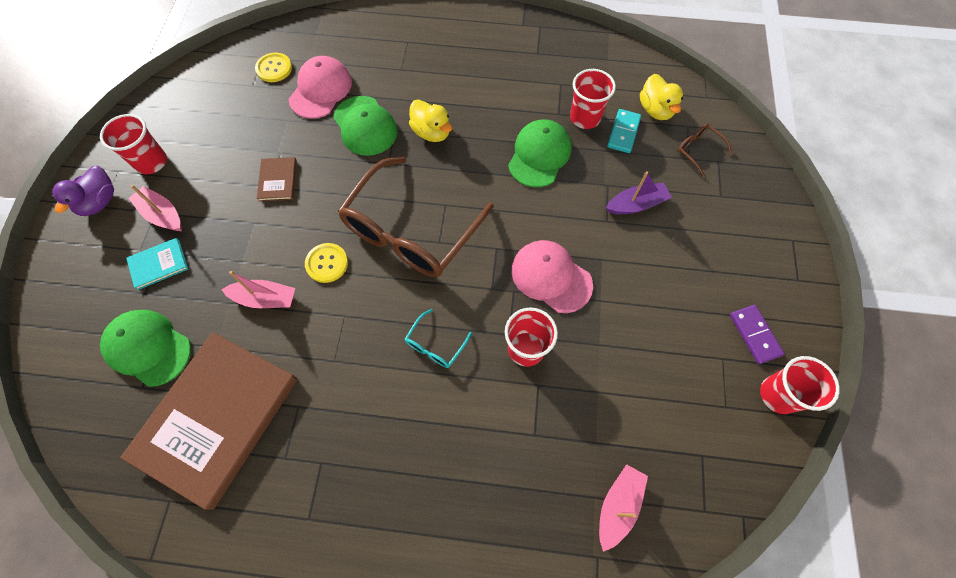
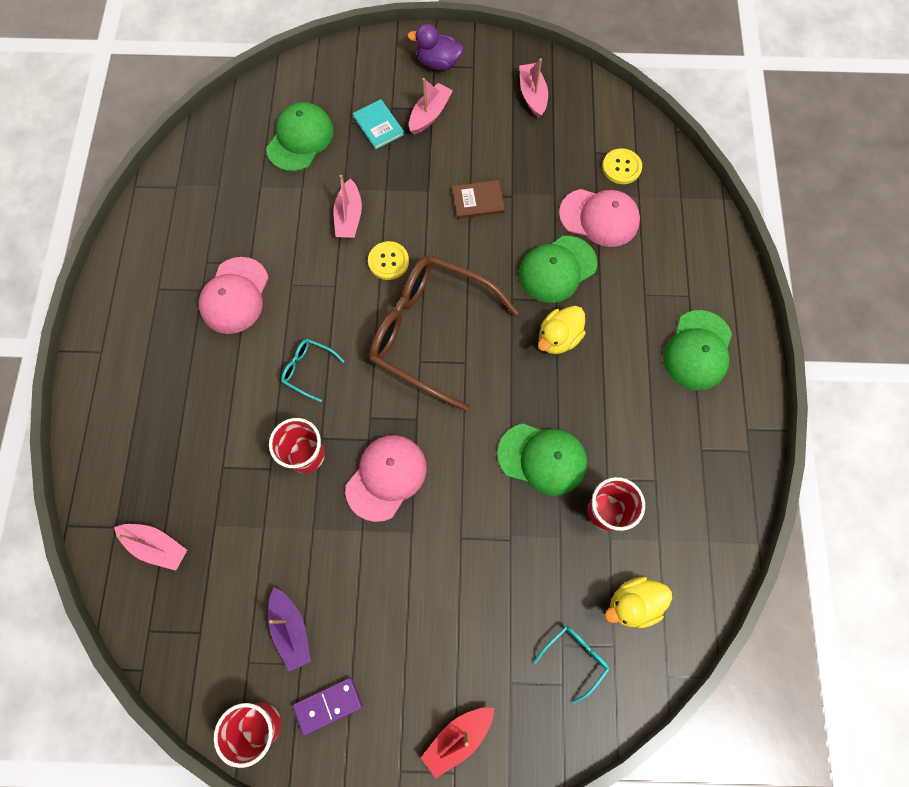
camera: 85 degrees right, 5 degrees up
(151, 162) = (486, 90): red cup -> none
(172, 125) = (532, 95): none -> pink boat
(217, 418) = (240, 204): brown book -> none
(335, 423) = (235, 296): none -> pink cap
(456, 43) = (698, 350): none -> green cap
(623, 132) = (590, 560): turquoise domino -> none
(636, 204) = (486, 573): purple boat -> purple boat (291, 629)
(698, 151) = (575, 657): brown glasses -> turquoise glasses
(766, 235) = (458, 737): none -> red boat

